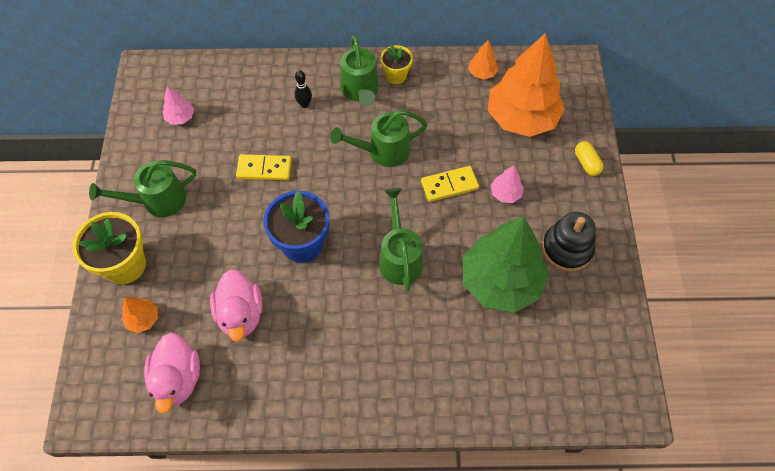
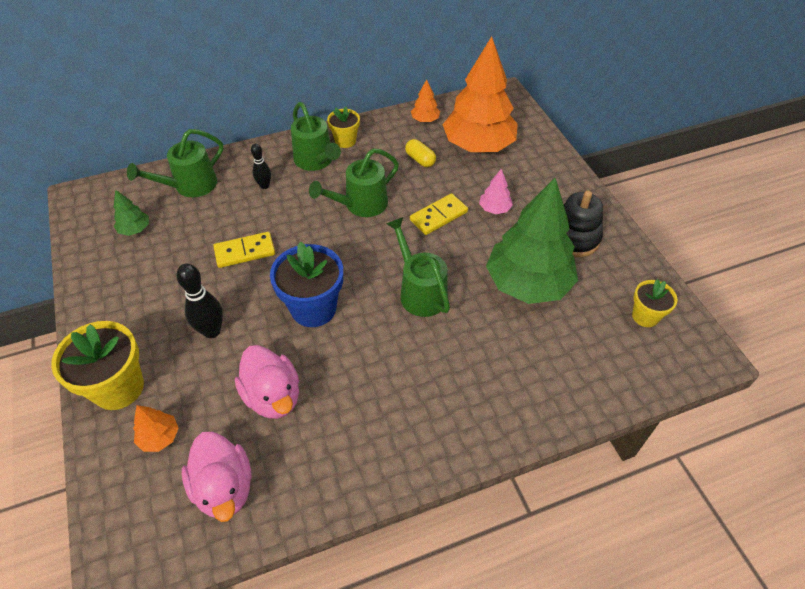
camera: 20 degrees left, 10 degrees down
(157, 201) = (135, 313): green watering can -> green watering can (190, 186)
(180, 117) = (135, 229): pink tree -> green tree
(212, 238) = (212, 331): none -> black bowling pin
(586, 163) = (554, 166): yellow capsule -> yellow capsule (420, 160)
(594, 350) = (645, 316): none -> yellow flower pot

